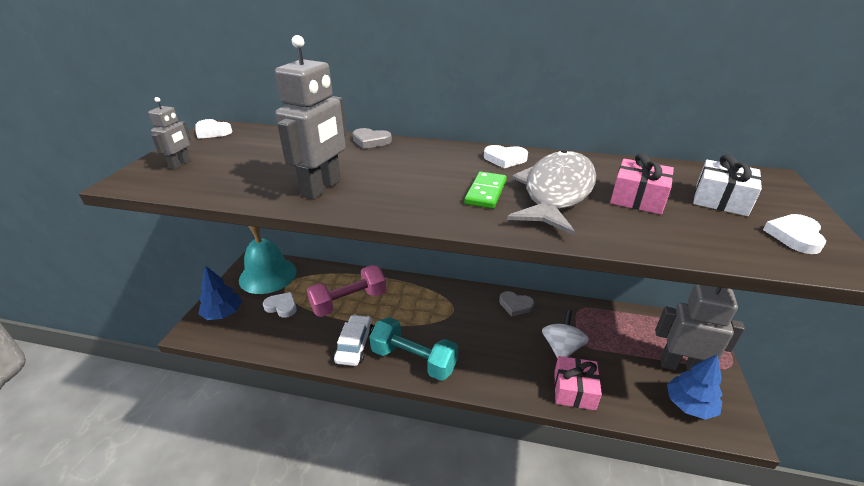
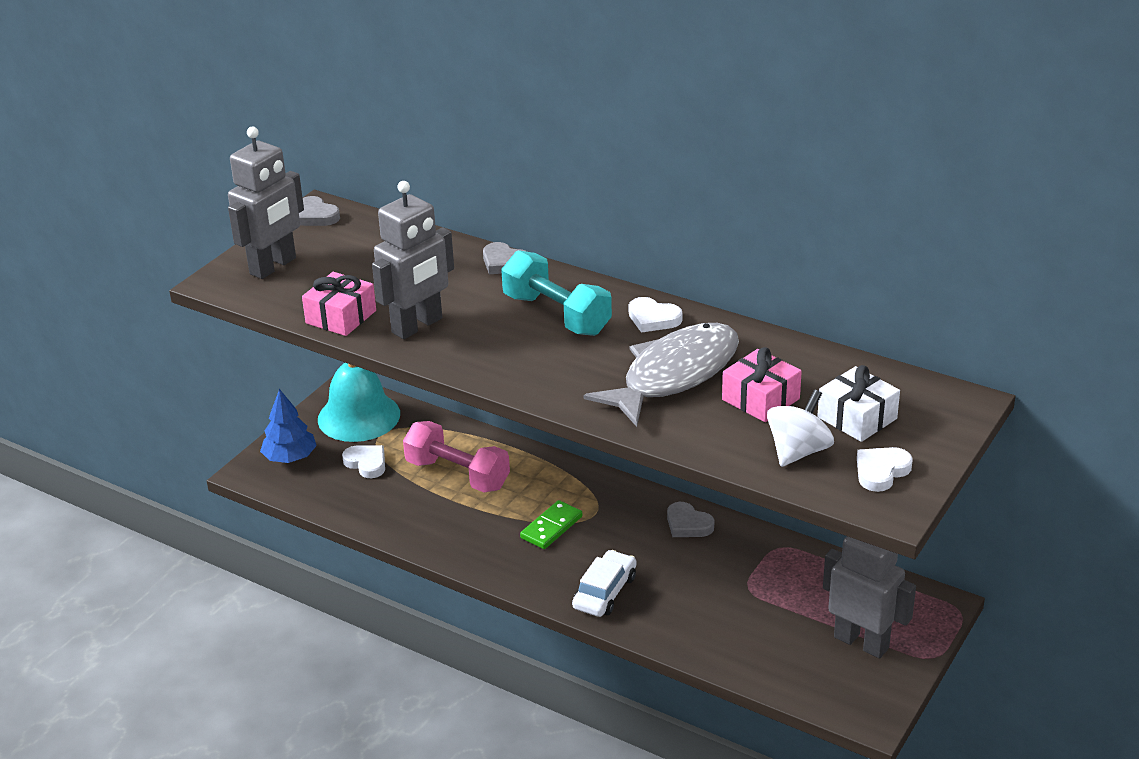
camera: 20 degrees right, 0 degrees up
(180, 164) = (273, 266): grey robot -> grey robot, size x1.91
(212, 132) = (316, 216): white heart -> grey heart
(349, 302) = (457, 475): pink dumbbell -> pink dumbbell turned 45 degrees clockwise
(355, 345) = (445, 529): white car -> white car (605, 592)
(413, 360) = (511, 561): turquoise dumbbell -> turquoise dumbbell (556, 315)
(486, 192) = (594, 362): green domino -> green domino (551, 527)
(561, 348) = (714, 588): white spinning top -> white spinning top (798, 451)
(574, 390) = (696, 635): pink gift -> pink gift (341, 317)
(689, 405) = (833, 682): blue tree -> none

